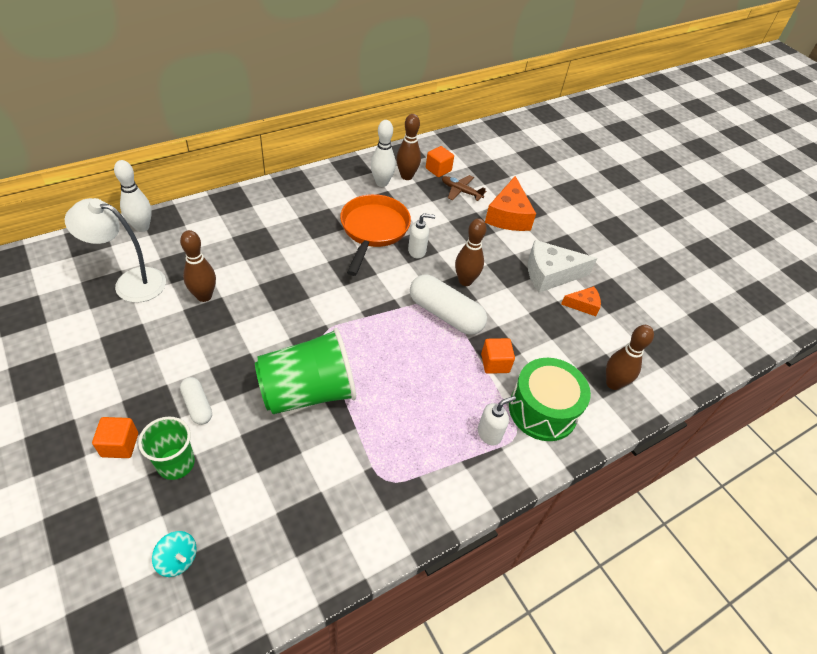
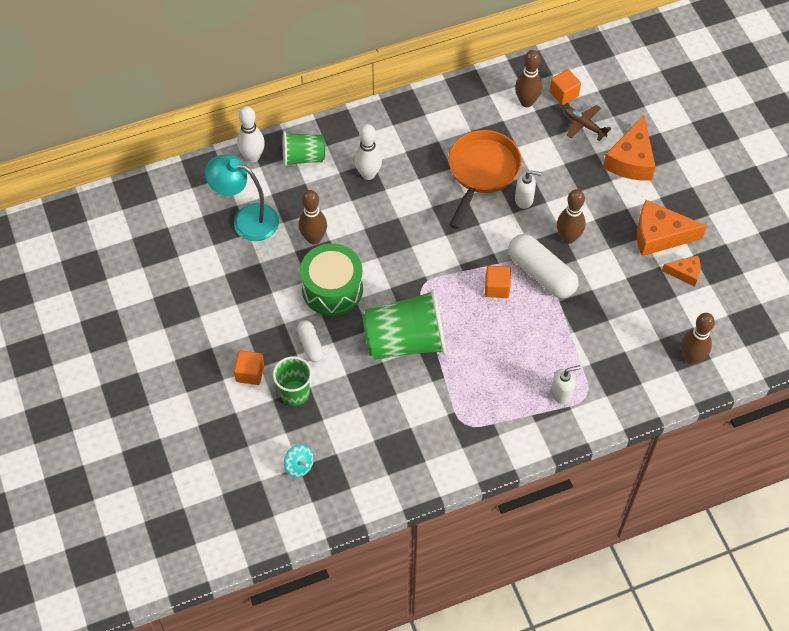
camera: 15 degrees right, 10 degrees up
(130, 282) = (246, 219): white lamp -> turquoise lamp
(195, 226) = (303, 157): none -> green cup
(382, 183) = (498, 110): white bowling pin -> white bowling pin (368, 174)
(495, 363) = (580, 328): orange cube -> orange cube (497, 288)
(543, 410) = (615, 377): green drum -> green drum (332, 289)
(550, 274) = (659, 235): white cheese -> orange cheese

